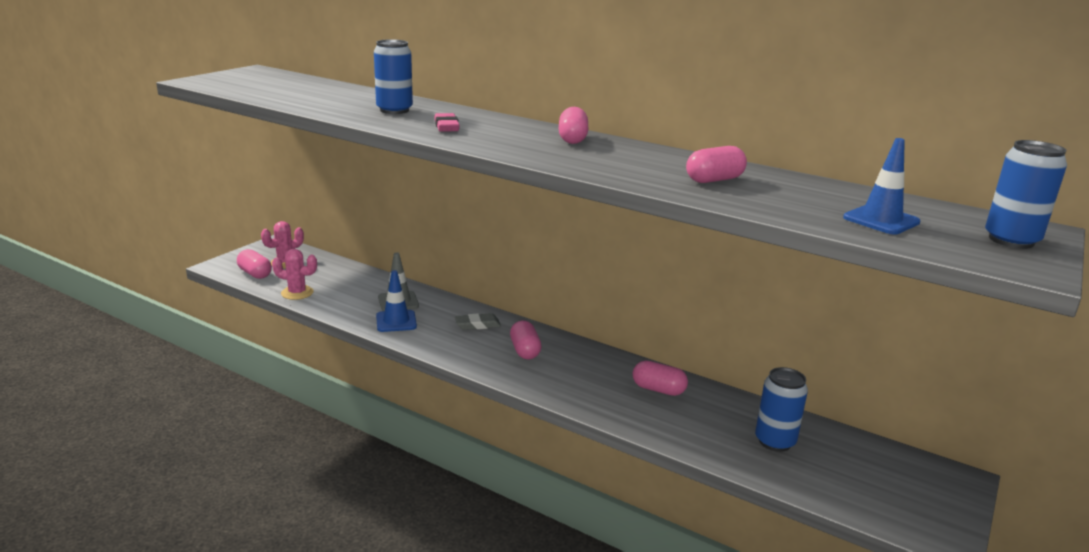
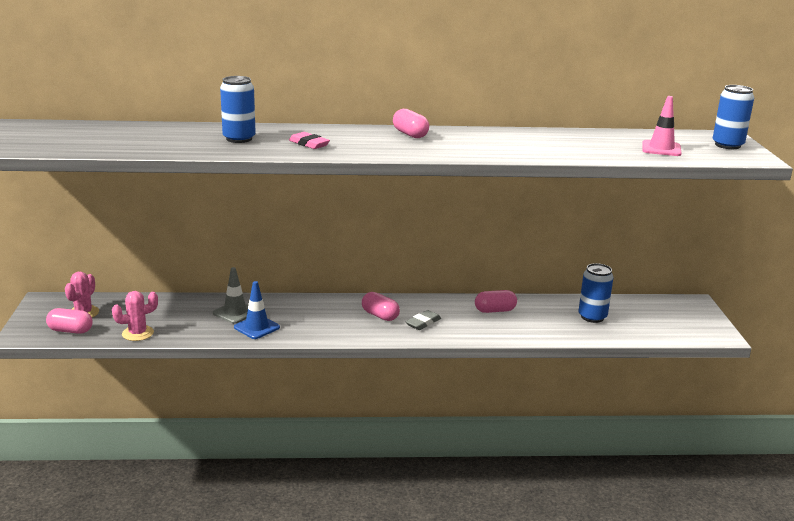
camera: 35 degrees left, 0 degrees up
(477, 325) = (321, 309): grey eraser -> grey eraser (423, 323)
(714, 180) = (544, 144): pink capsule -> none
(881, 220) = (661, 149): blue traffic cone -> pink traffic cone

